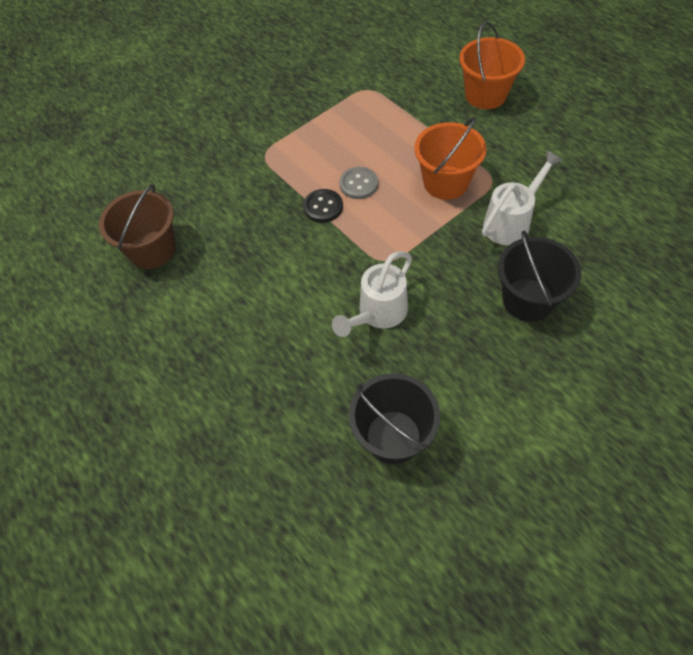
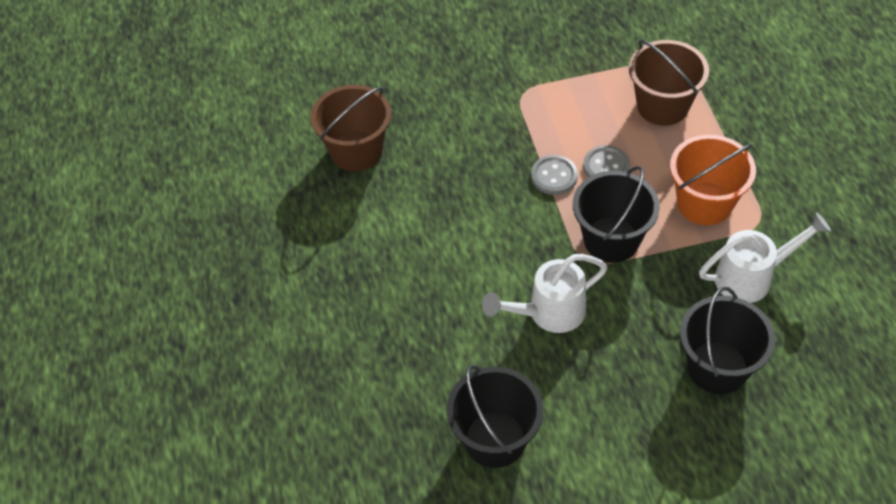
camera: 25 degrees right, 5 degrees down
(323, 207) = (554, 176): black button -> grey button
(375, 125) = (662, 106): none -> brown bucket
(394, 237) = (611, 240): none -> black bucket
(485, 95) = (813, 119): orange bucket -> none

